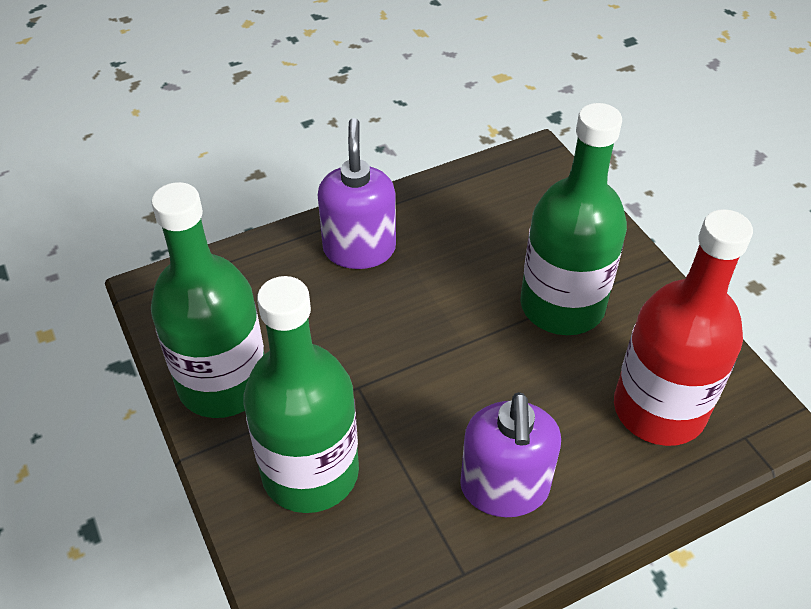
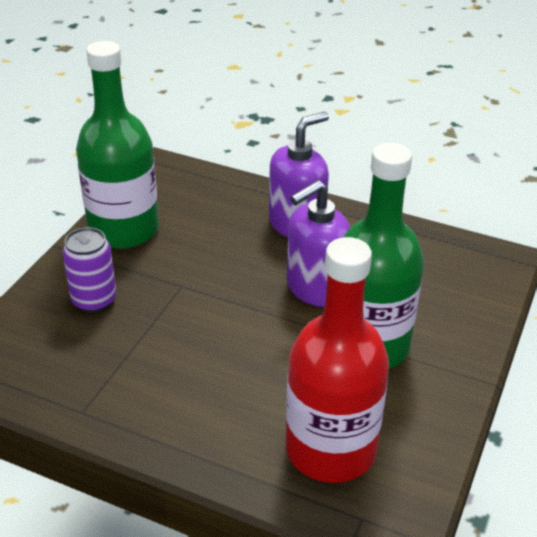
camera: 50 degrees right, 10 degrees down
(310, 472) = (94, 300): green bottle -> purple can
(504, 488) = (169, 397): purple soap dispenser -> purple soap dispenser (315, 288)

